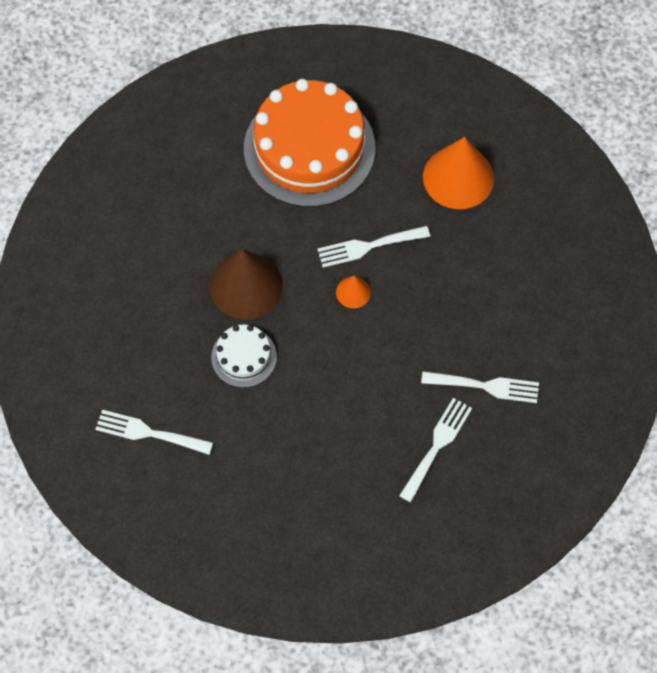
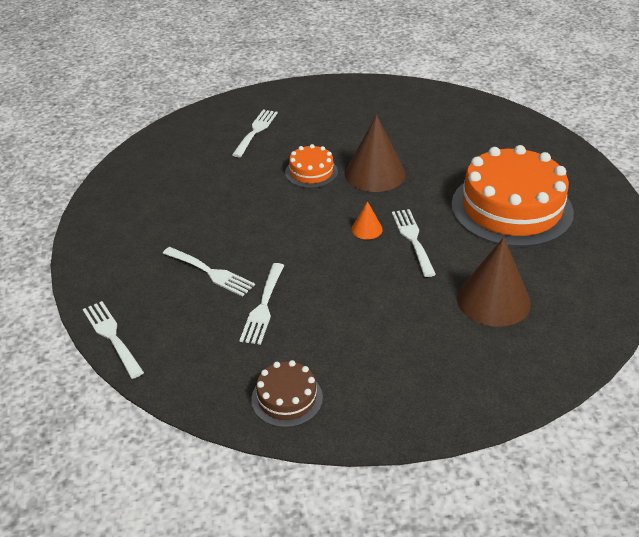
camera: 95 degrees right, 25 degrees down
(244, 357) = (311, 172): white cake -> orange cake
(458, 177) = (493, 300): orange cone -> brown cone
(541, 528) = (111, 336): none -> white fork
(603, 353) = (287, 398): none -> brown cake

